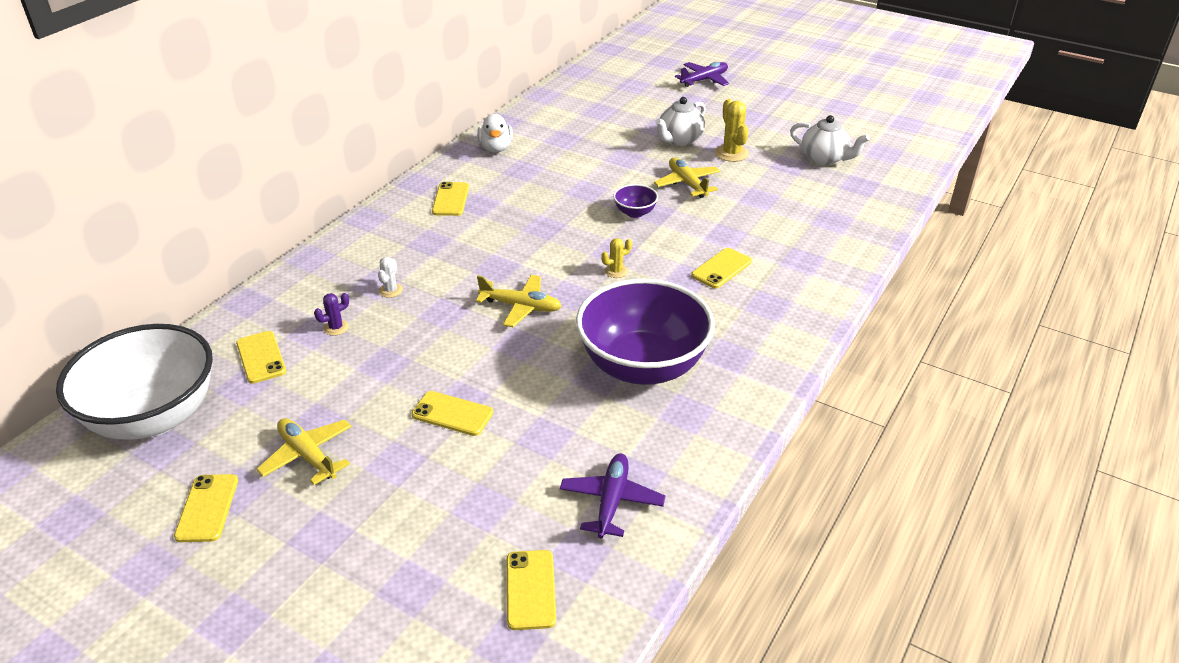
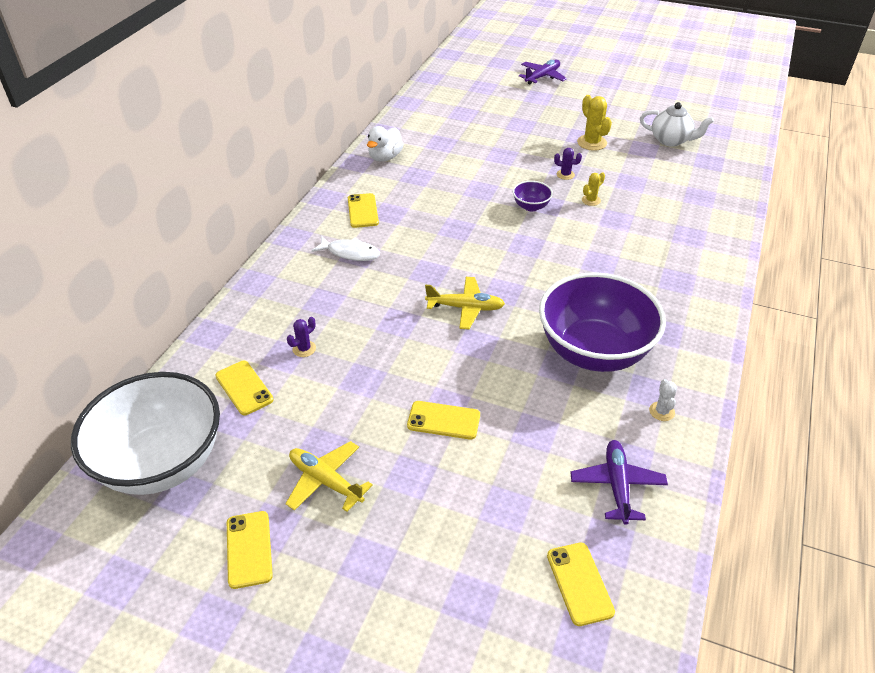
camera: 10 degrees left, 5 degrees up
(390, 290) = (341, 306): white cactus -> white cactus (661, 411)
(421, 240) = (350, 253): none -> white fish
(496, 148) = (385, 157): white duck -> white duck turned 45 degrees clockwise
(616, 271) = (536, 264): yellow cactus -> yellow cactus (591, 200)
(679, 140) = (543, 134): white teapot -> none
(687, 184) = (565, 175): yellow plane -> purple cactus
(721, 268) = (625, 251): yellow phone -> none

